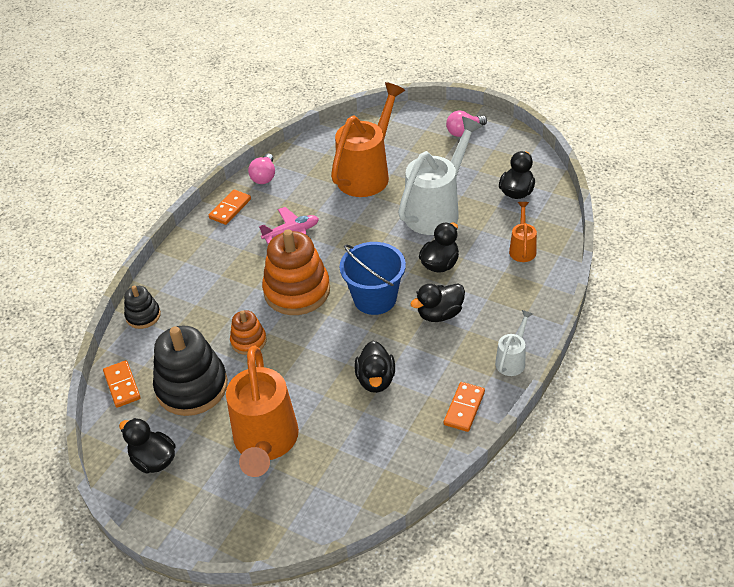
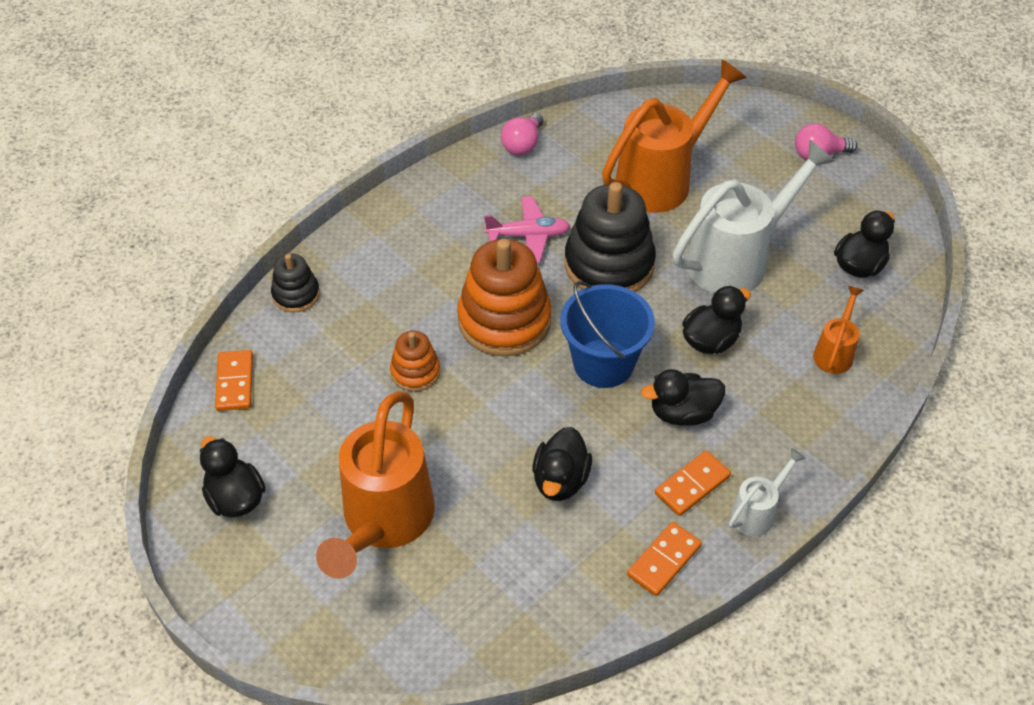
camera: 15 degrees right, 5 degrees up
(192, 387) = (320, 413): black stacking toy -> black stacking toy (609, 264)
(230, 209) = (461, 177): orange domino -> orange domino (692, 485)

